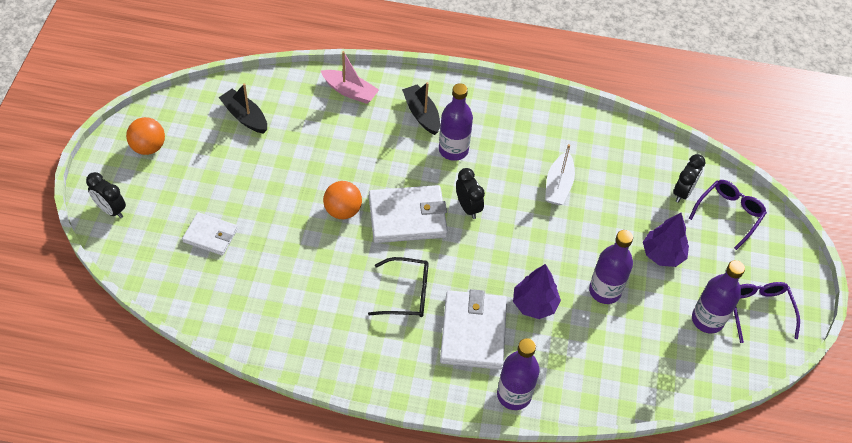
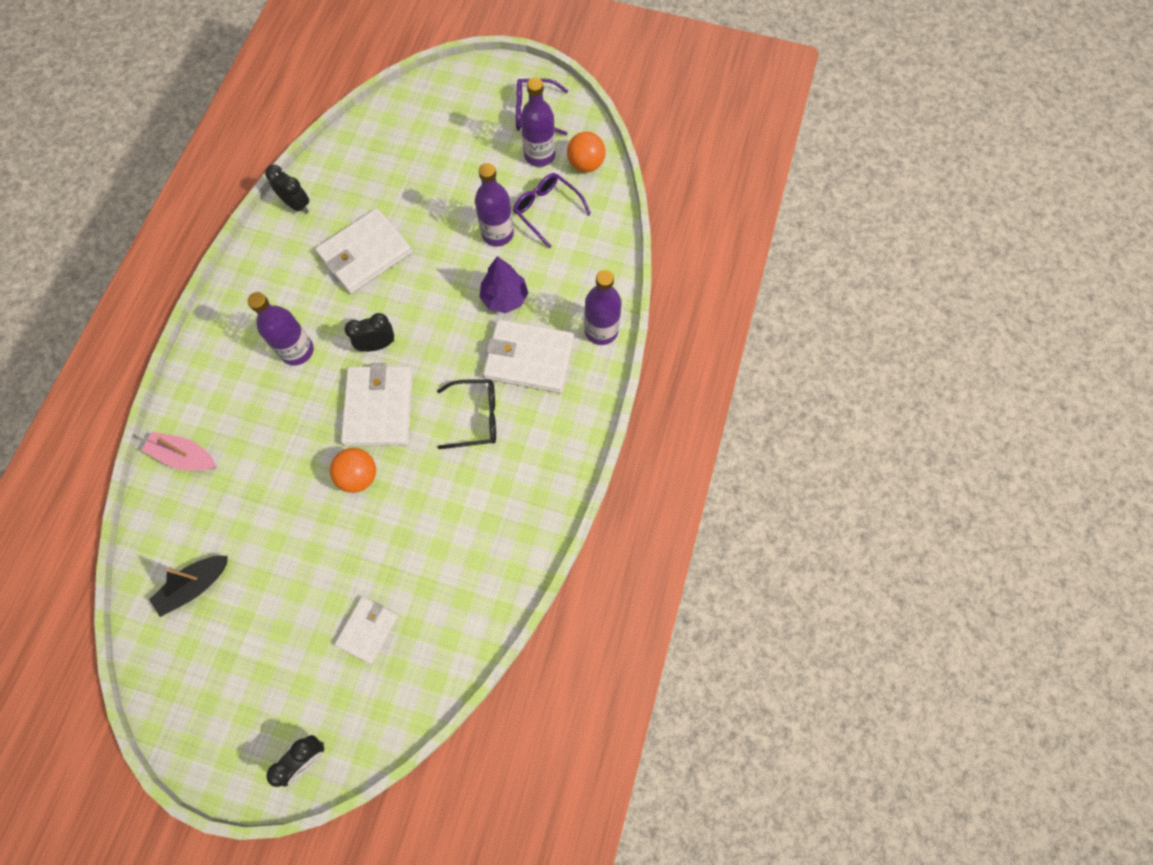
camera: 80 degrees left, 15 degrees up
(148, 147) = (217, 712): orange ball -> orange ball (586, 164)
(350, 91) = (184, 456): pink boat -> pink boat turned 105 degrees counterclockwise
(407, 293) = (476, 417): black glasses -> black glasses turned 75 degrees clockwise
(421, 114) = (238, 379): black boat -> none
(558, 185) = (365, 254): white boat -> white wallet
(662, 254) = (463, 177): purple tree -> none
(682, 192) = (394, 145): black clock -> black clock (297, 205)
(729, 214) = (426, 112): purple glasses -> purple glasses (547, 210)

